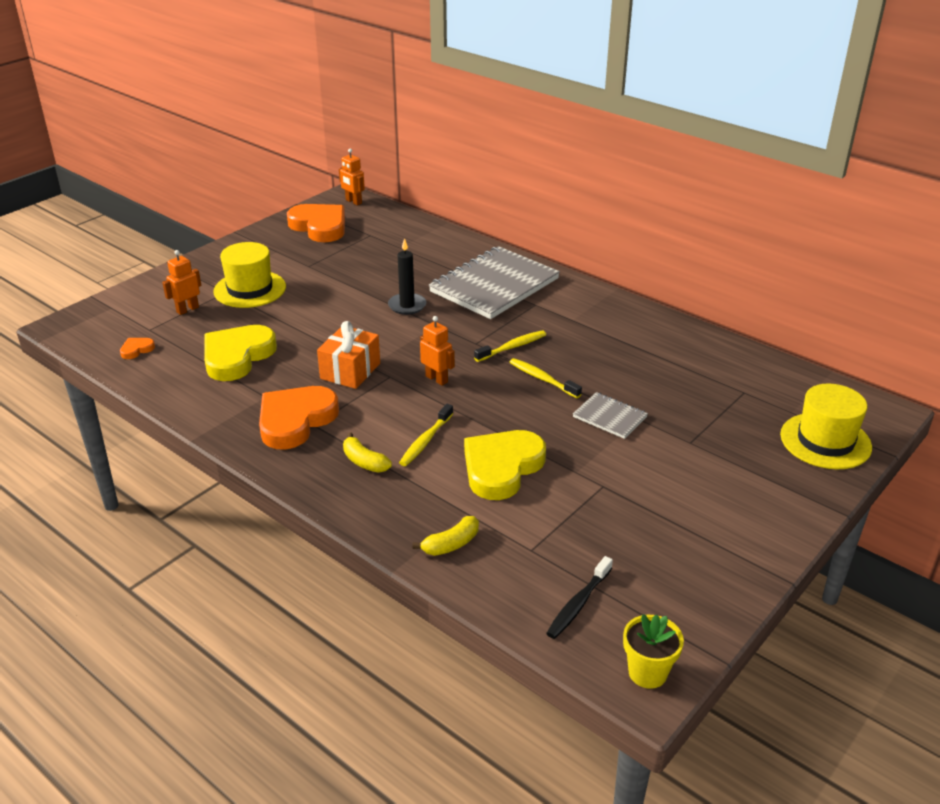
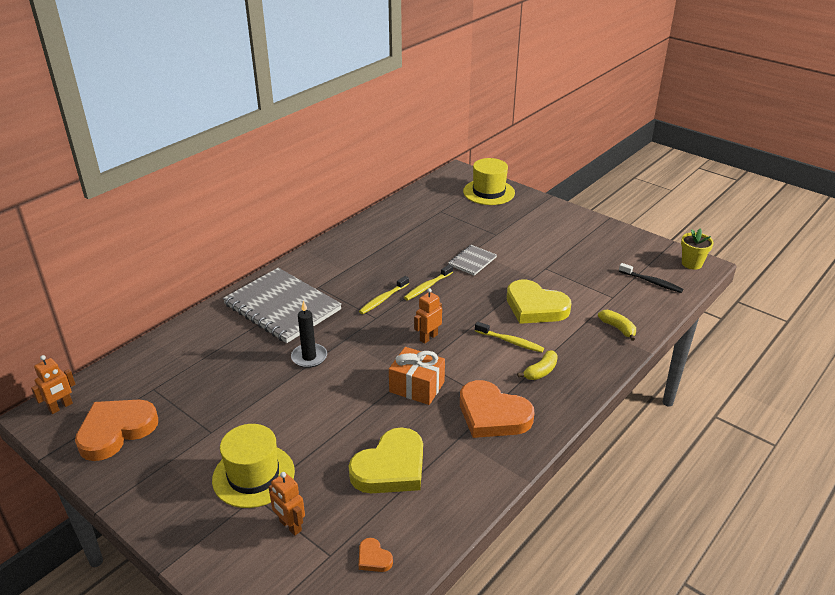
camera: 90 degrees left, 0 degrees up
(237, 356) = (391, 467): yellow heart -> yellow heart turned 75 degrees counterclockwise
(512, 347) = (383, 299): yellow toothbrush -> yellow toothbrush turned 105 degrees counterclockwise

